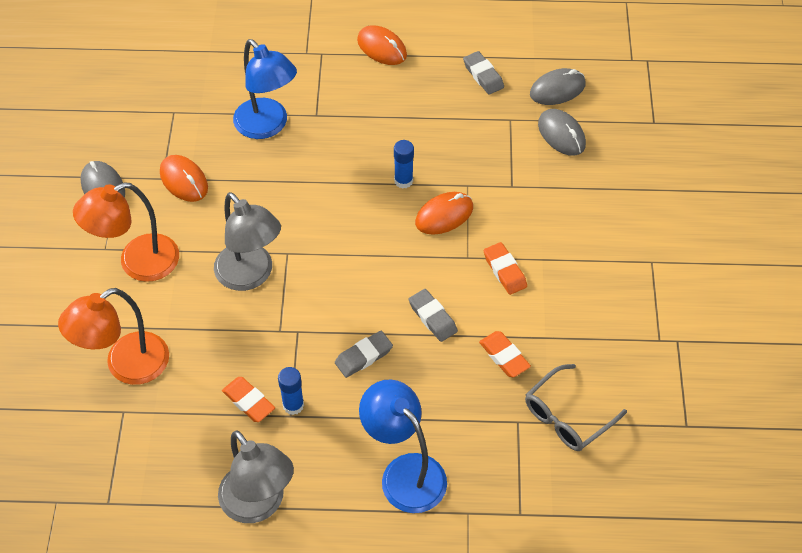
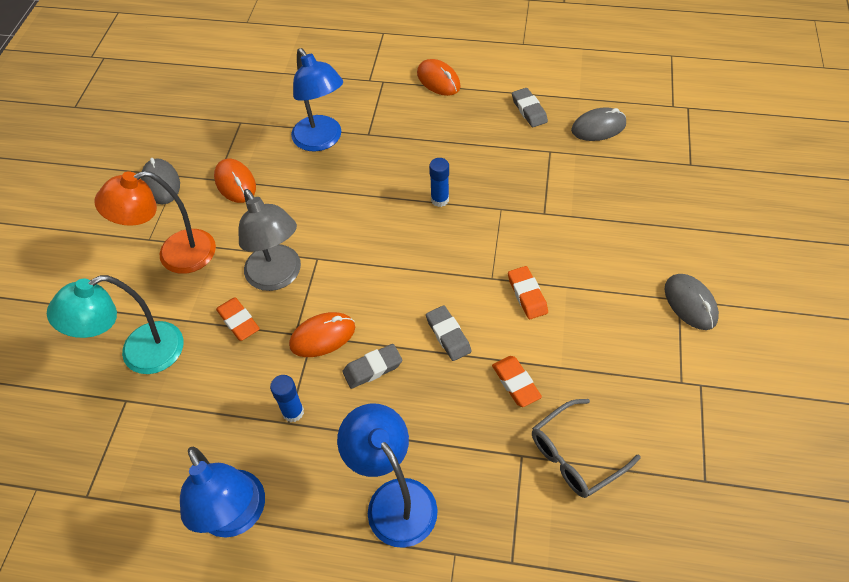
camera: 10 degrees right, 0 degrees up
(126, 366) = (140, 354): orange lamp -> turquoise lamp
(248, 401) = (249, 403): orange eraser -> orange eraser (238, 321)
(259, 504) = (237, 517): grey lamp -> blue lamp
(444, 215) = (474, 235): orange mouse -> orange mouse (322, 336)
(561, 134) = (598, 168): grey mouse -> grey mouse (690, 303)

